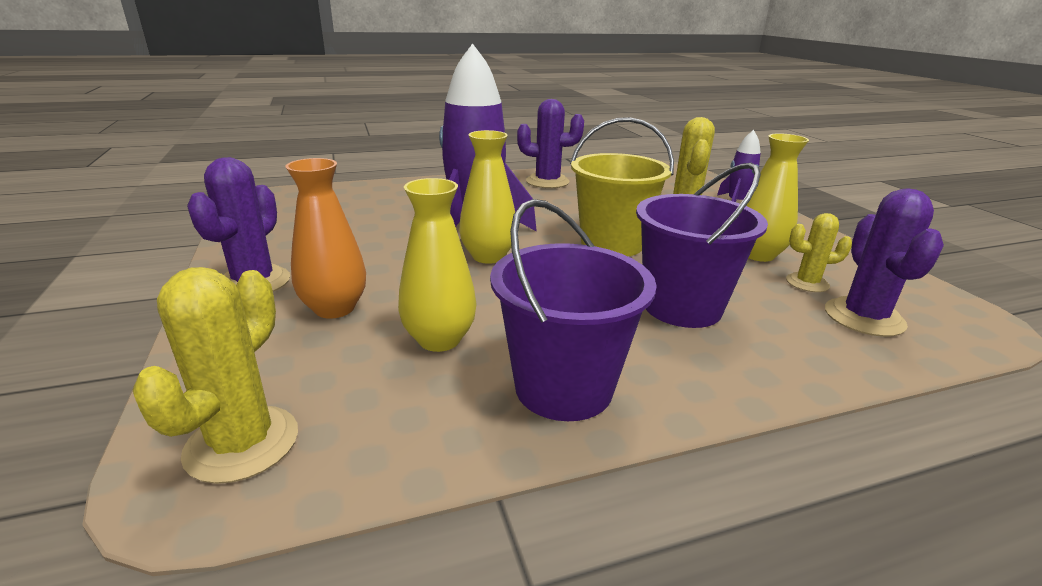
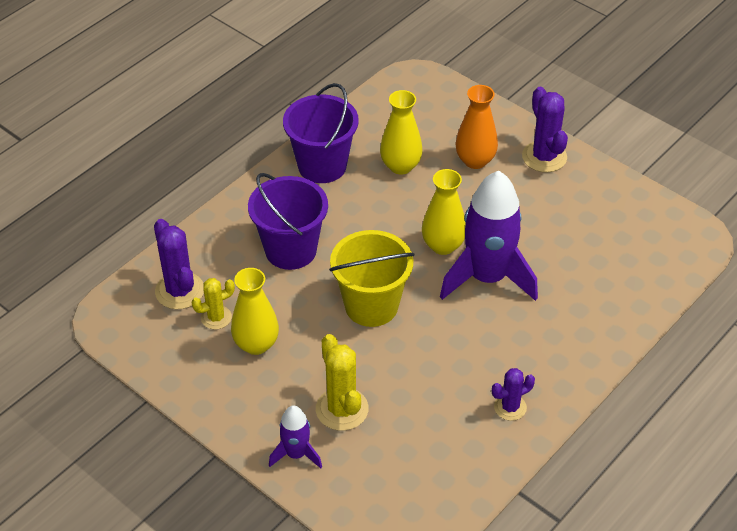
camera: 150 degrees right, 20 degrees up
(242, 443) = (419, 93): yellow cactus -> none
(547, 182) = (510, 407): purple cactus -> purple cactus, size x0.62

